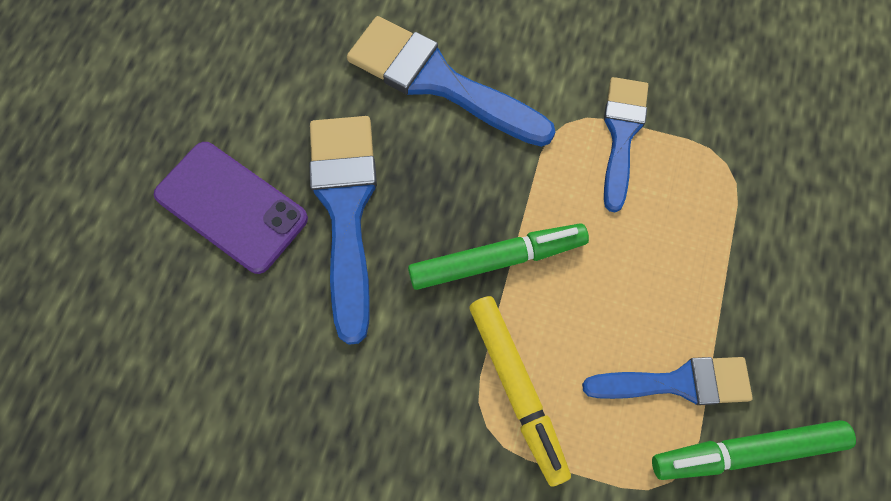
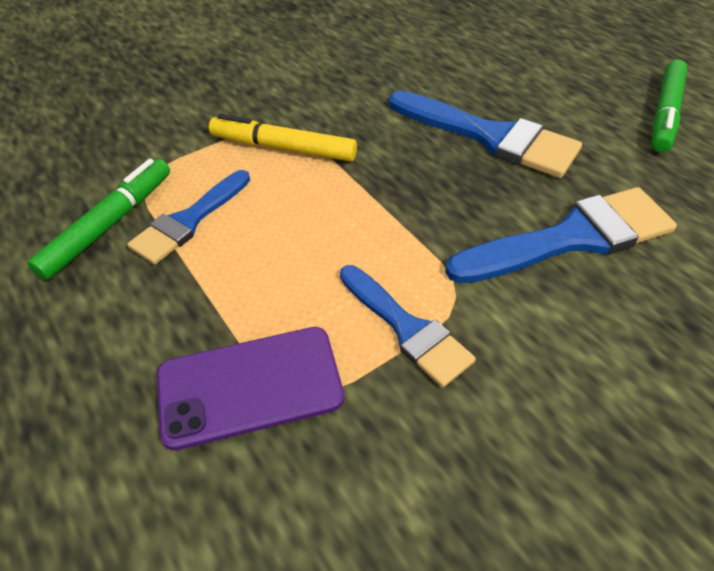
camera: 130 degrees right, 20 degrees down
(231, 206) = (539, 94): purple phone -> purple phone (250, 386)
(496, 260) = (376, 185): green marker -> green marker (665, 113)

